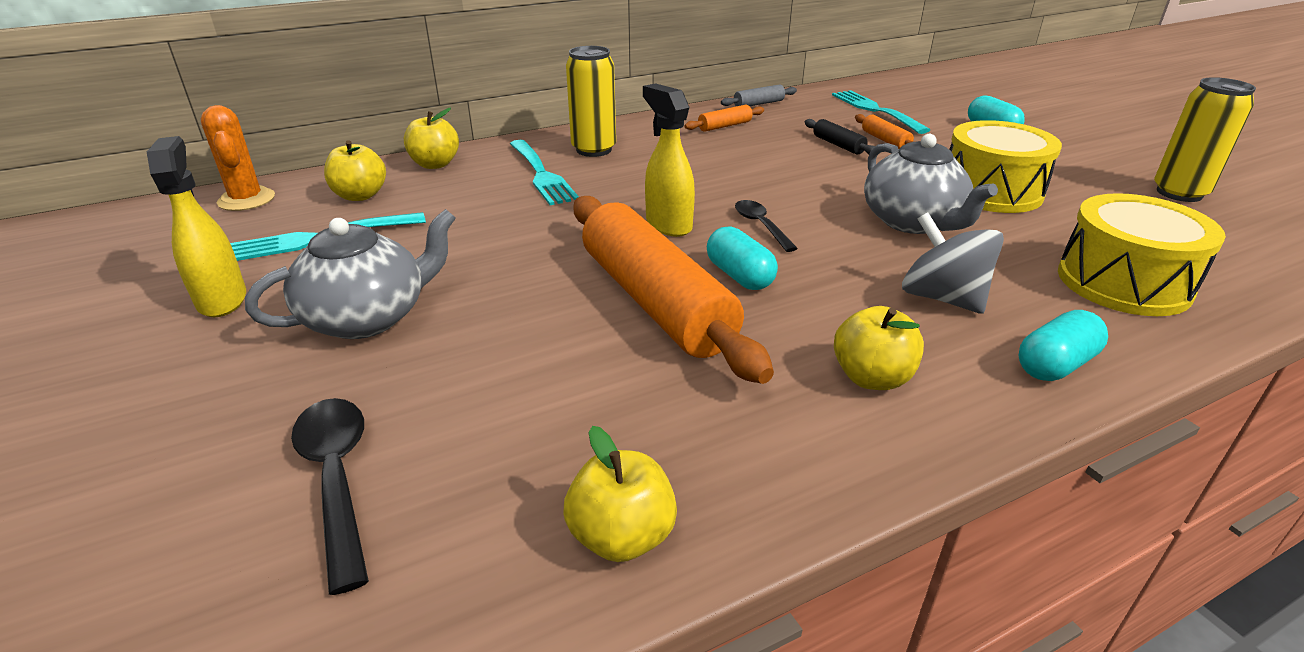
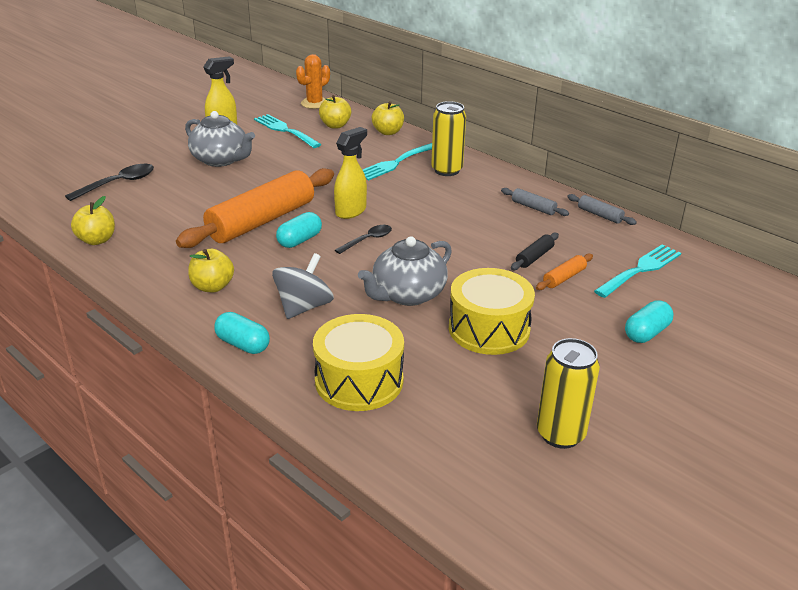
camera: 70 degrees right, 0 degrees up
(725, 126) = (533, 207): orange rolling pin -> grey rolling pin

